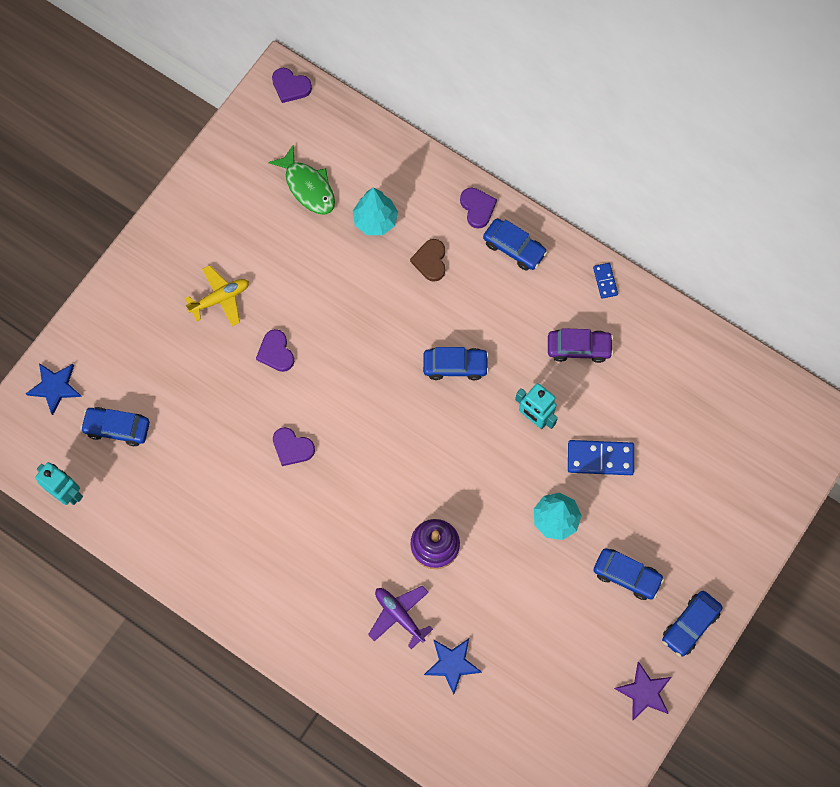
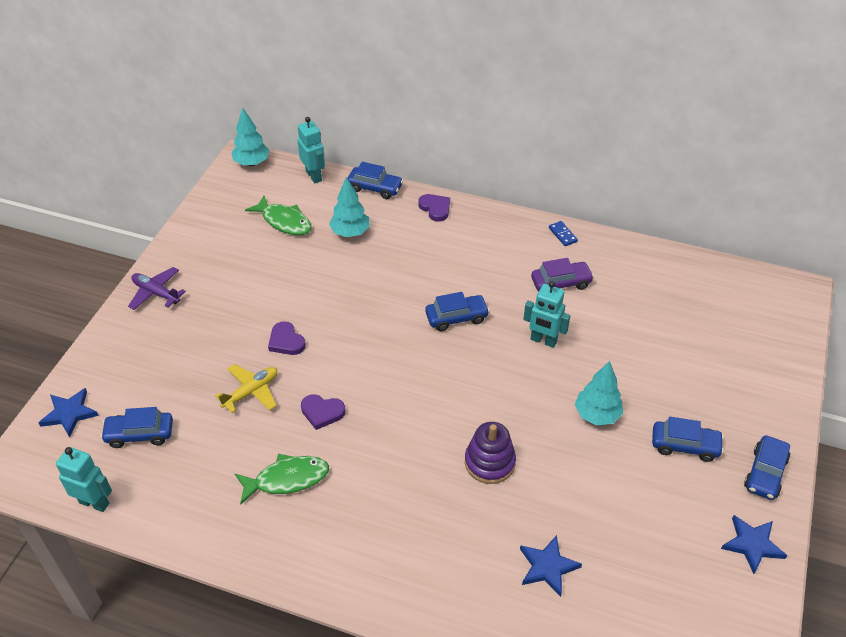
camera: 15 degrees left, 25 degrees down
(220, 298) = (223, 312): yellow plane -> yellow plane (251, 392)
(243, 514) = (287, 479): none -> green fish
(290, 86) = (252, 163): purple heart -> turquoise tree
(355, 124) = (314, 176): none -> turquoise robot
(399, 615) = (476, 534): purple plane -> purple plane (156, 293)
(430, 261) = (408, 250): brown heart -> none
(514, 248) = (476, 228): blue car -> blue car (375, 188)
(600, 458) = (616, 358): blue domino -> none
(644, 692) = (752, 544): purple star -> blue star

